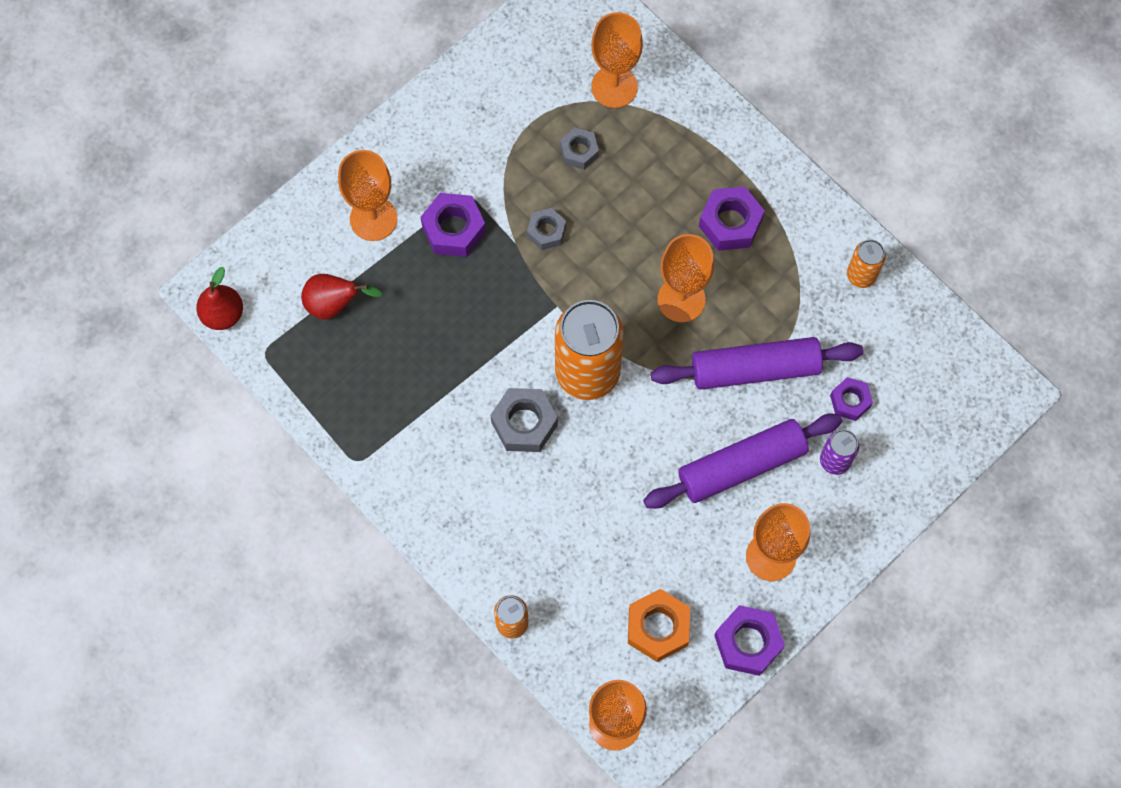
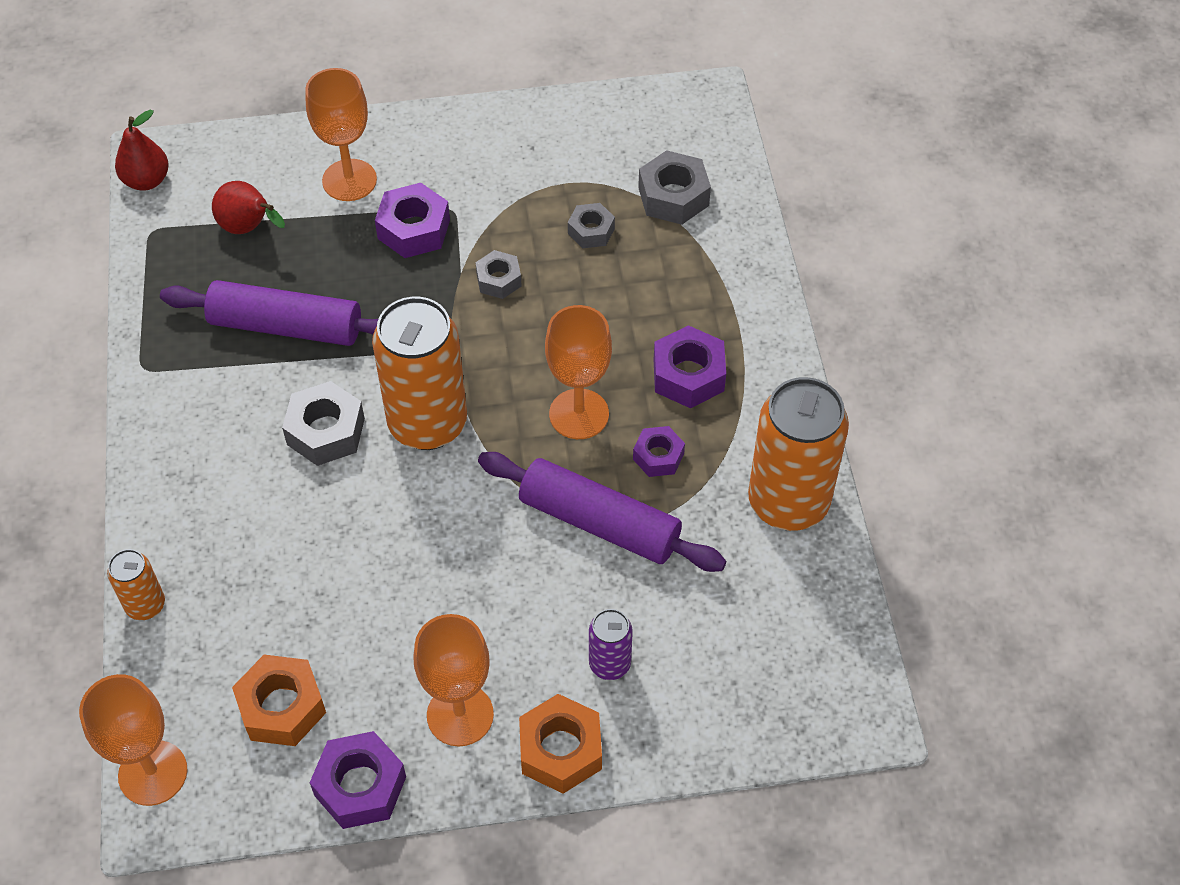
camera: 35 degrees right, 15 degrees down
(614, 87) = (673, 196): orange goblet -> grey nut
(741, 466) = (506, 605): purple rolling pin -> purple rolling pin (286, 326)
(848, 536) = (560, 750): none -> orange nut
(850, 401) = (675, 615): purple nut -> purple nut (658, 456)
(861, 275) = (788, 502): orange can -> orange can, size x2.08

